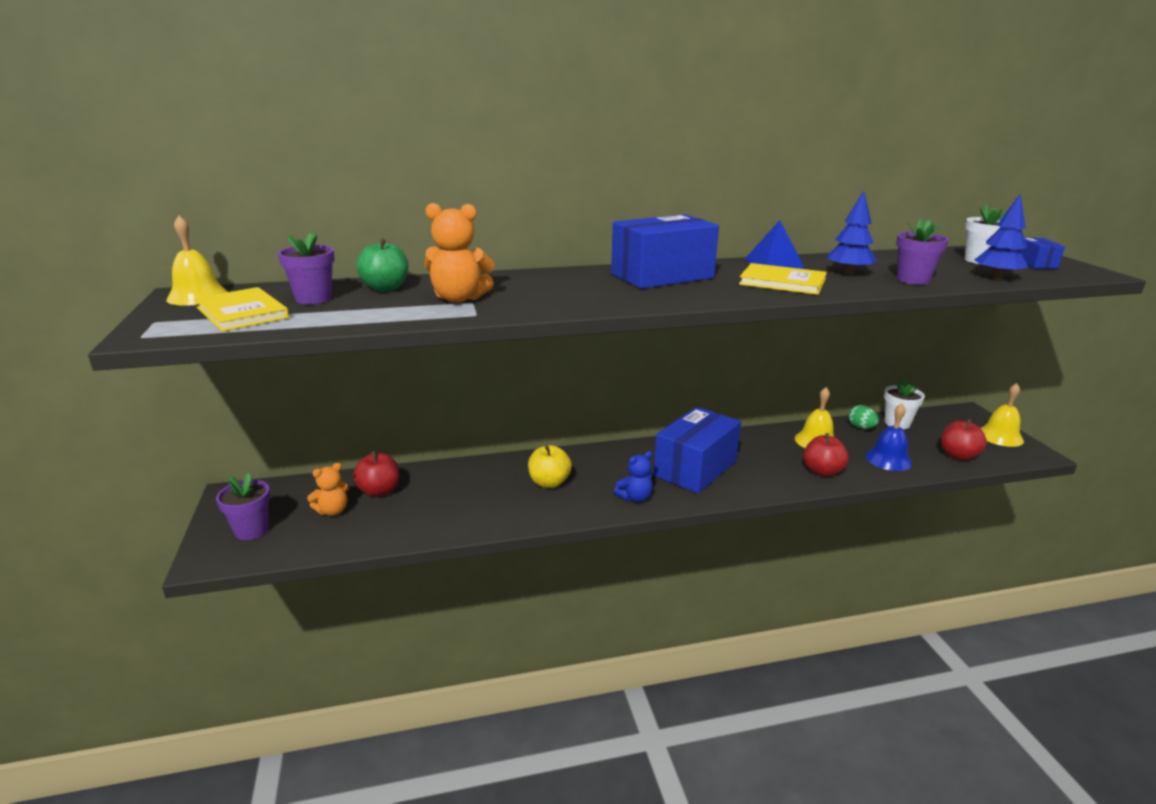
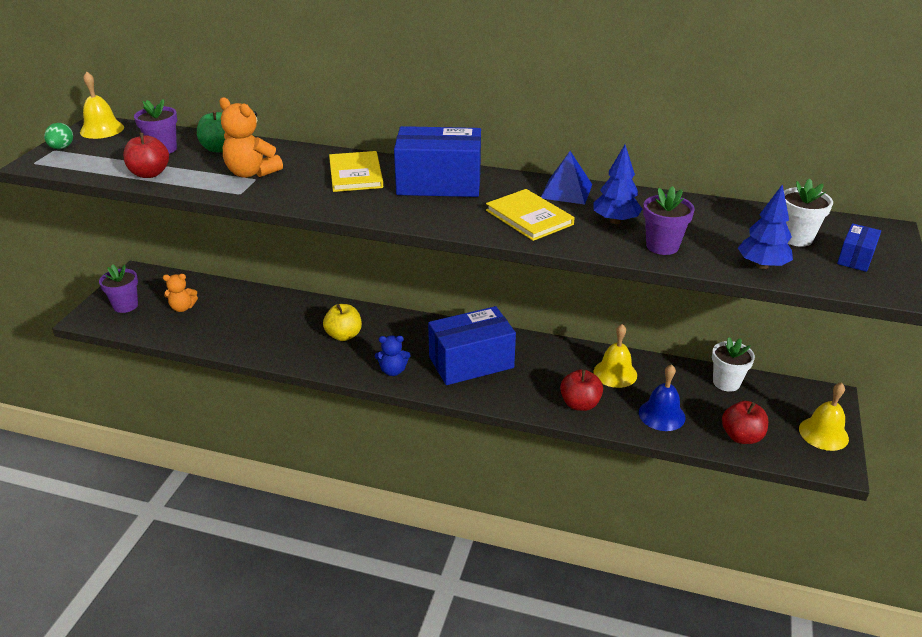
camera: 30 degrees right, 10 degrees up
(242, 313) = (107, 153): yellow book -> yellow book (355, 174)
(379, 491) = (224, 302): red apple -> red apple (149, 174)
(861, 427) = (680, 374): green egg -> green egg (61, 148)

